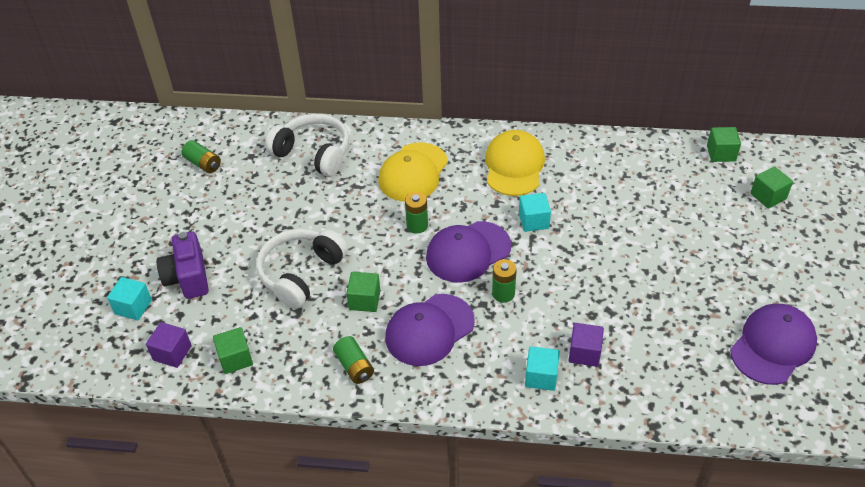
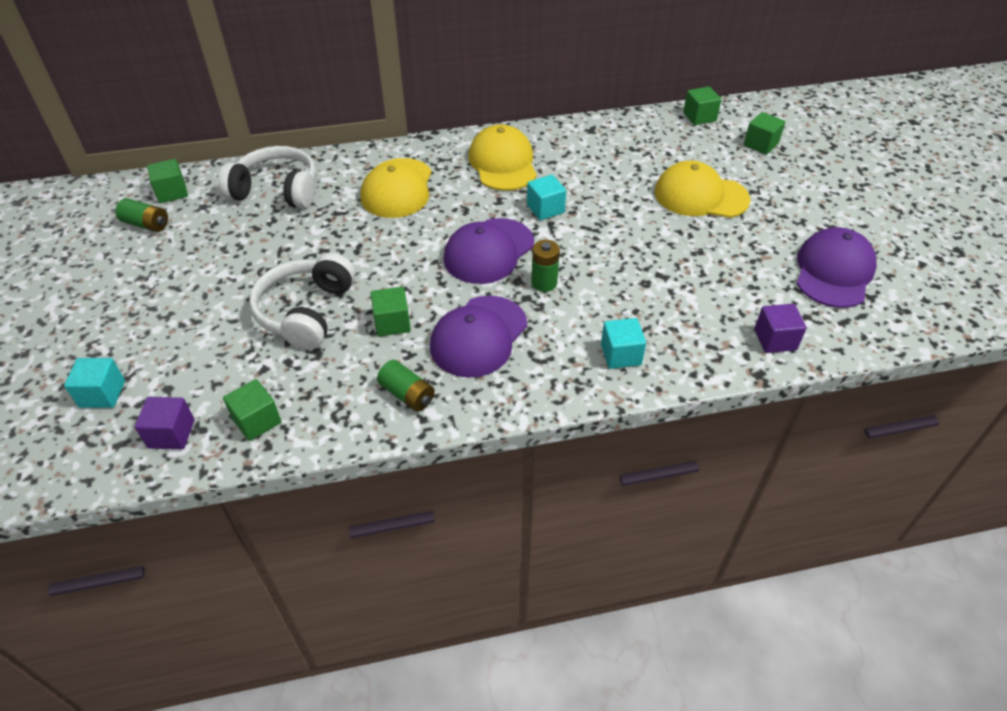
camera: 20 degrees left, 0 degrees up
(188, 278) = (165, 346): purple camera -> none
(231, 137) = (172, 192): none -> green cube
(417, 226) = (422, 237): green battery -> none
(584, 353) = (655, 321): purple cube -> purple cube (775, 339)
(682, 239) = (700, 196): none -> yellow cap

